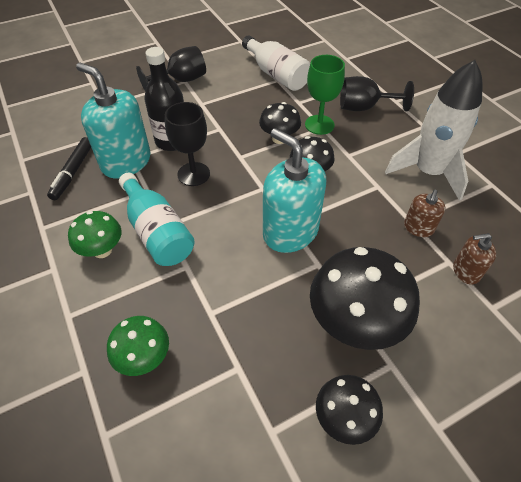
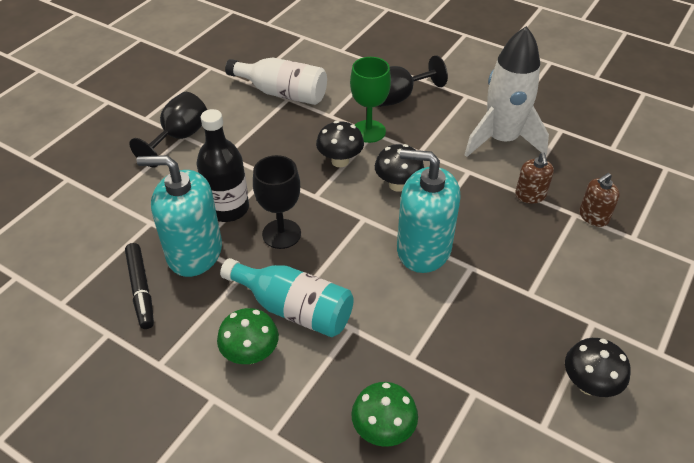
camera: 30 degrees left, 5 degrees down
(354, 323) = (540, 303): black mushroom -> none

